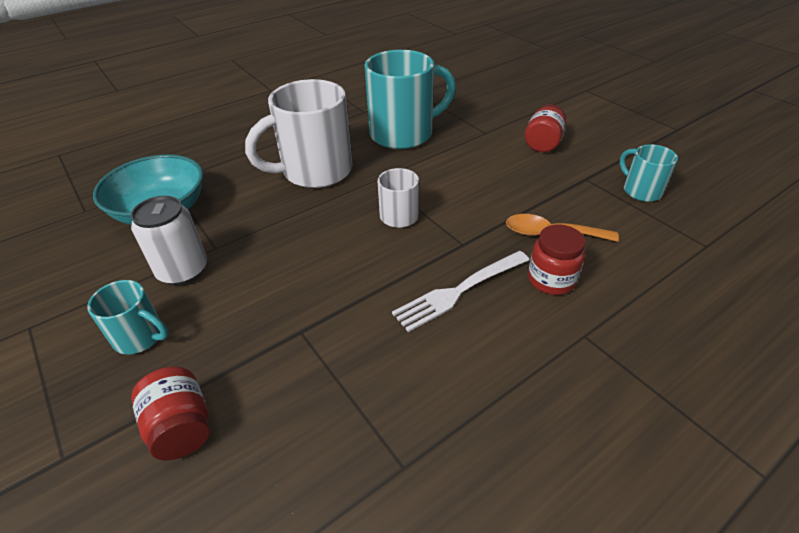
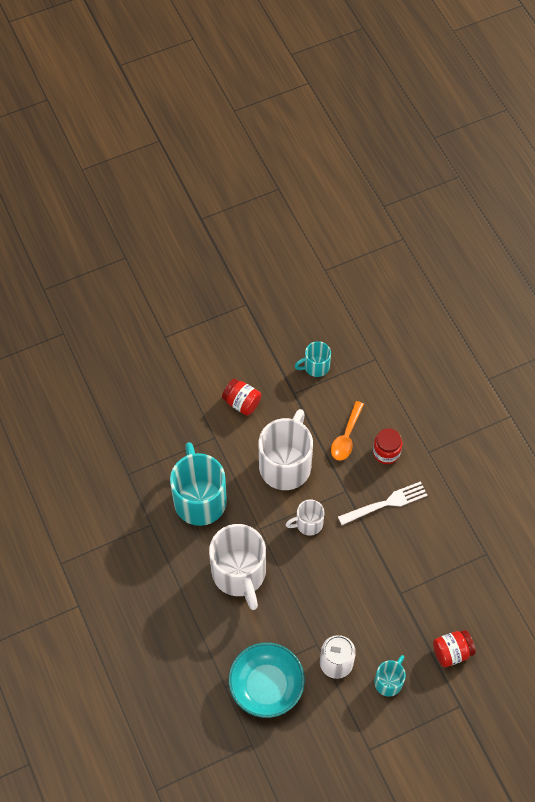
camera: 80 degrees left, 20 degrees up
(459, 291) = (385, 503): white fork -> white fork turned 90 degrees counterclockwise
(477, 186) = (286, 465): none -> white mug

